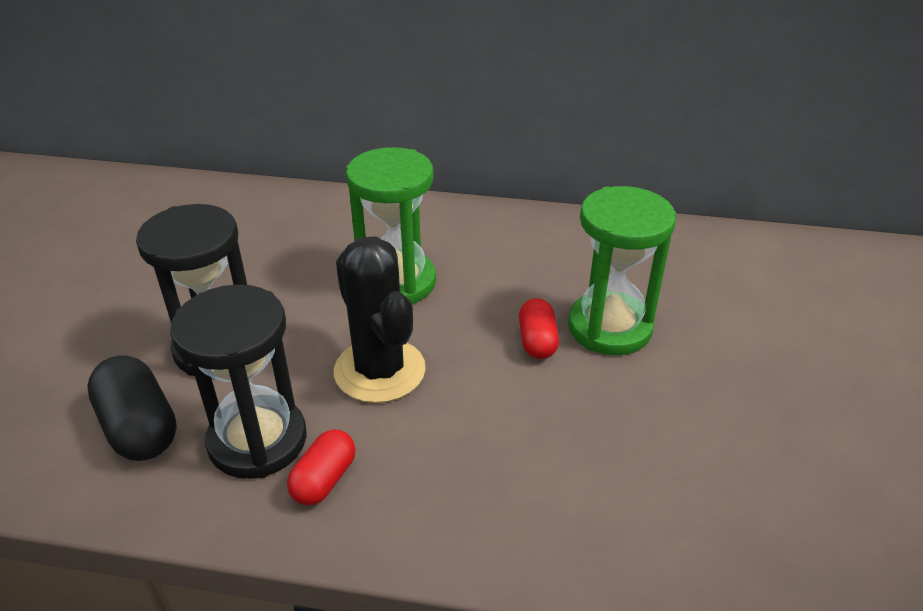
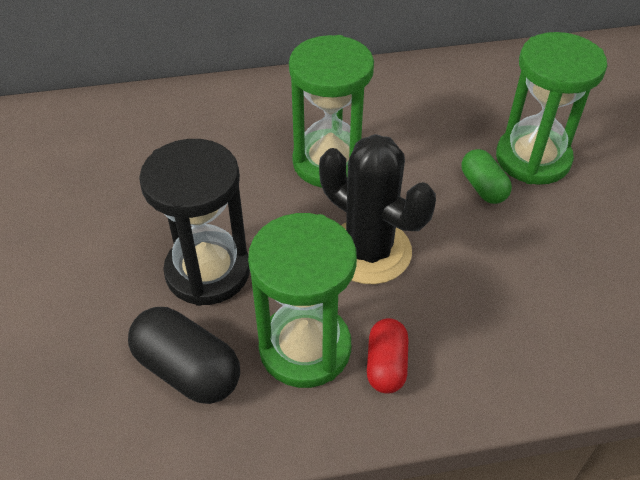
camera: 20 degrees left, 10 degrees up
(257, 440) = (305, 348): black hourglass -> green hourglass
(537, 341) = (483, 187): red capsule -> green capsule

